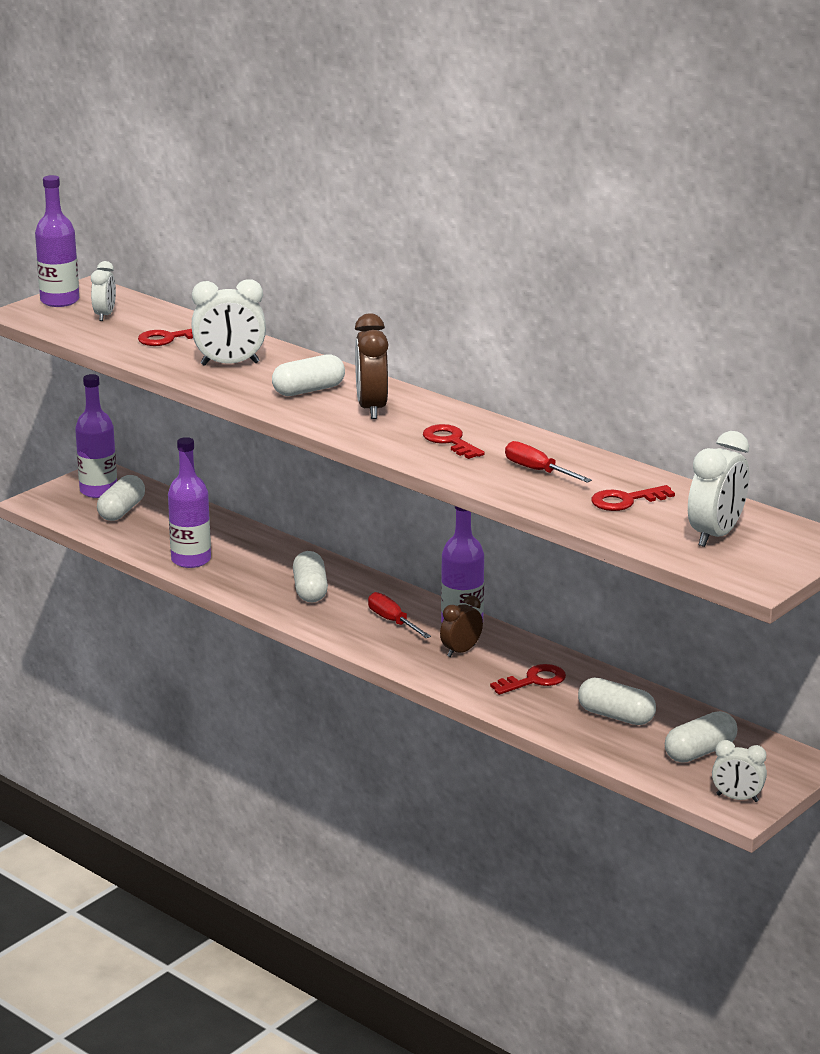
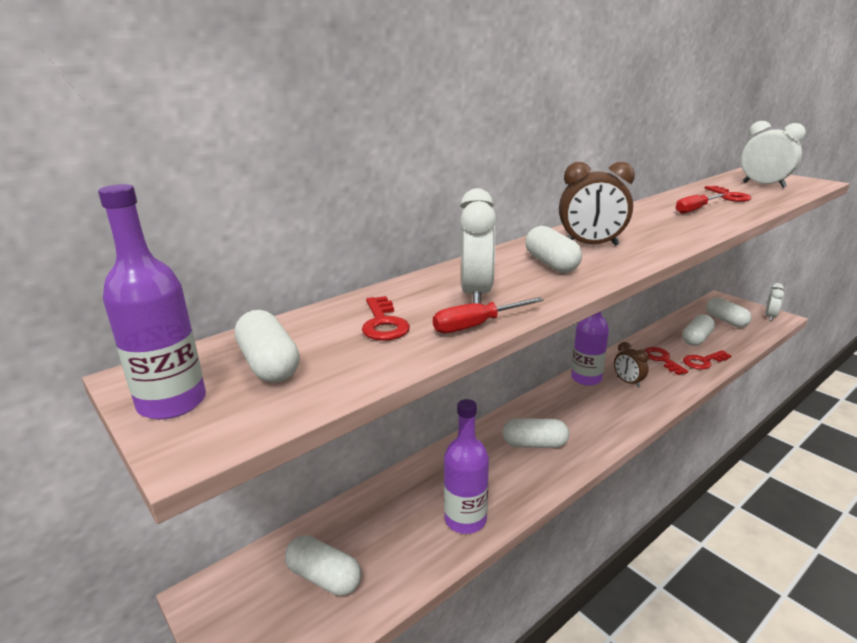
camera: 80 degrees left, 0 degrees up
(98, 491) = (256, 601): purple bottle -> none
(105, 315) = (269, 364): white clock -> white capsule
(392, 621) = (587, 407): red screwdriver -> red screwdriver (476, 326)
(450, 441) = (653, 227): red key -> red key (703, 361)

